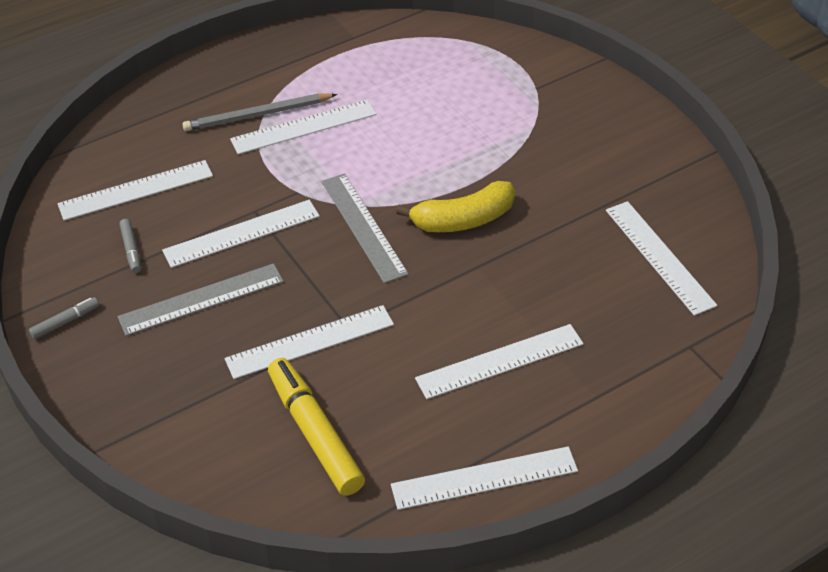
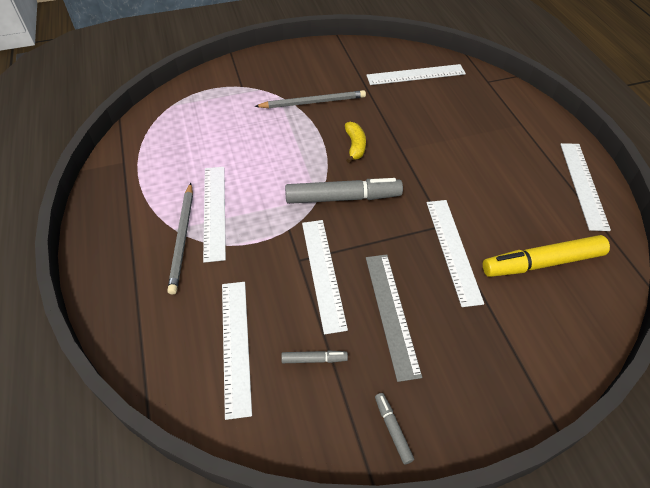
camera: 75 degrees left, 5 degrees up
(363, 227) = (343, 197): grey ruler -> grey marker
(463, 220) = (355, 146): yellow banana -> yellow banana, size x0.64
(500, 361) = (488, 157): white ruler -> none
(536, 161) = (313, 102): none -> grey pencil

